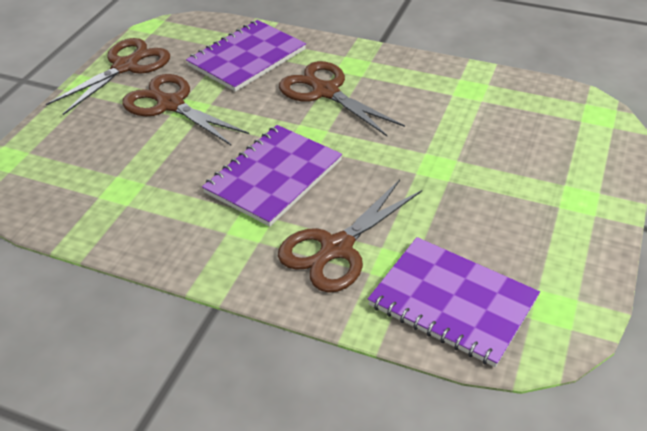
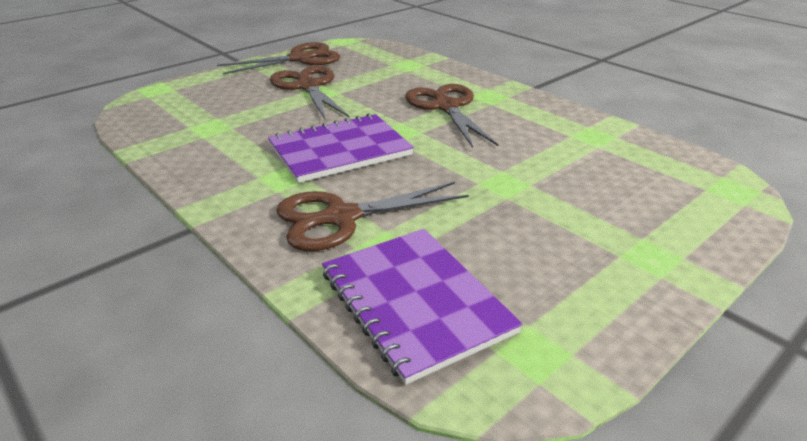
camera: 25 degrees right, 10 degrees down
(247, 58) = (400, 72): purple notebook -> none

